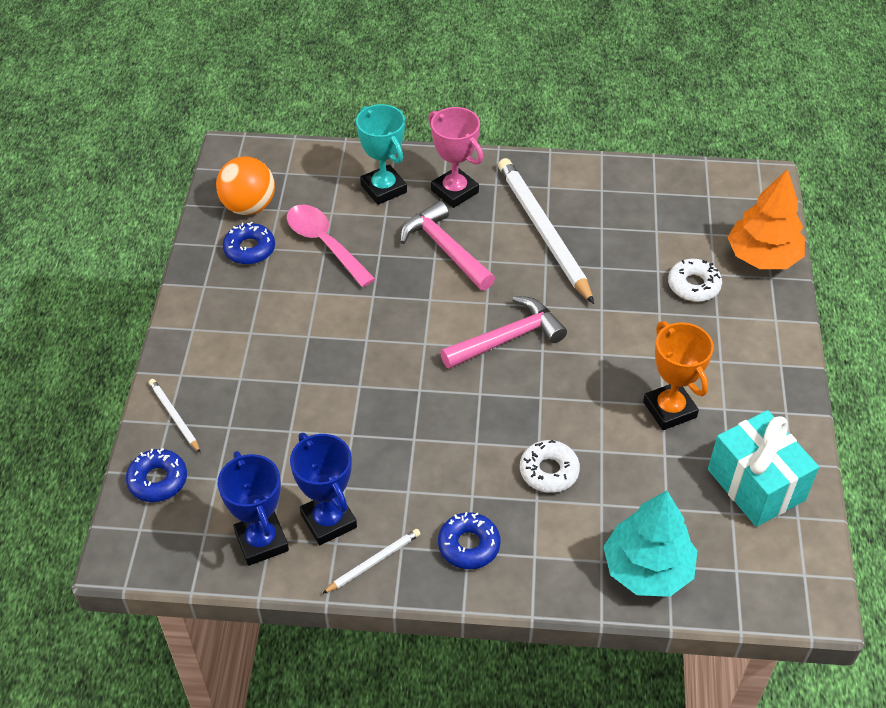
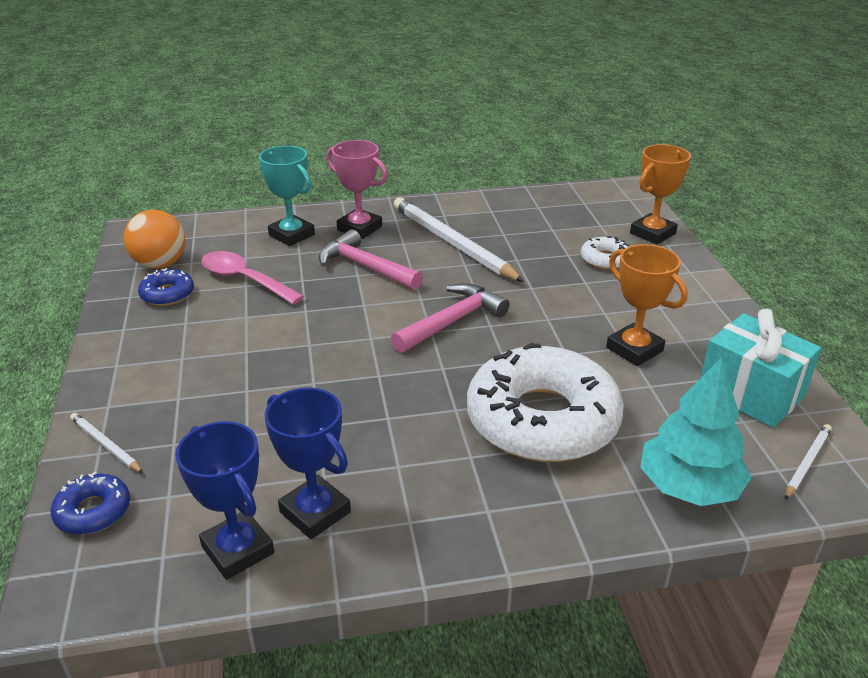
camera: 15 degrees left, 15 degrees down
(373, 562) = (382, 543): white pencil -> white pencil (807, 462)
(469, 545) = (486, 504): blue donut -> none
(549, 471) = (542, 420): white donut -> white donut, size x2.34
(762, 257) = (652, 233): orange tree -> orange trophy

